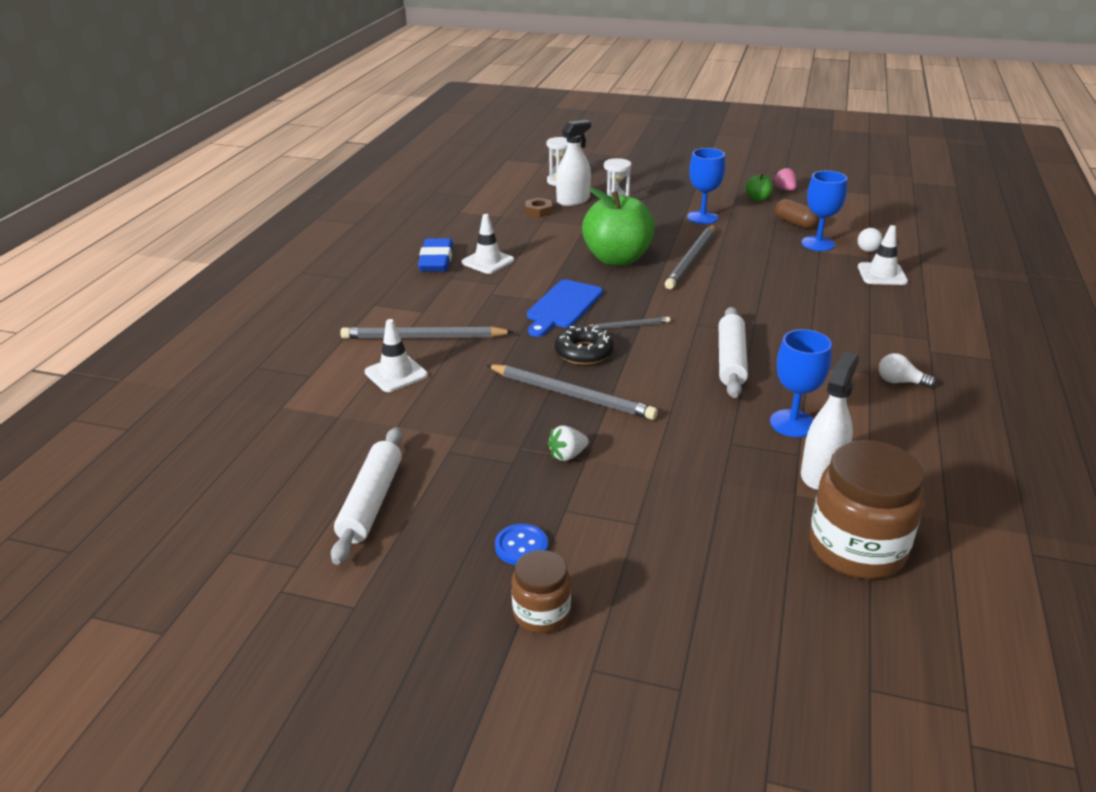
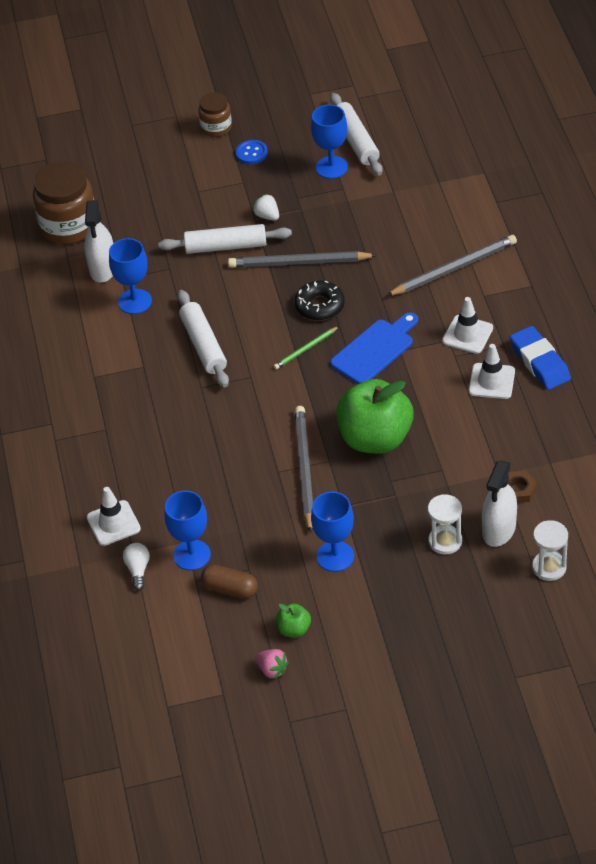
camera: 155 degrees right, 15 degrees up
(396, 374) = (438, 228): white traffic cone -> white traffic cone (467, 334)
(436, 481) = (331, 167): none -> blue goblet
(563, 306) = (375, 350): blue cutting board -> blue cutting board turned 45 degrees clockwise
(567, 455) = (267, 216): white strawberry -> white strawberry turned 75 degrees counterclockwise
(627, 326) = (305, 349): grey pencil -> green pencil
(644, 441) = (226, 246): none -> white rolling pin
(900, 382) = (69, 375): white light bulb -> none

